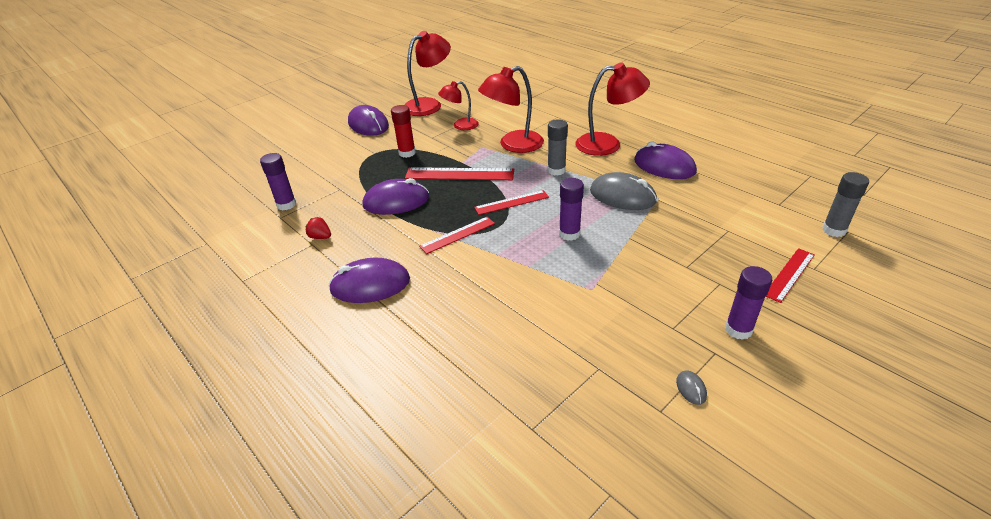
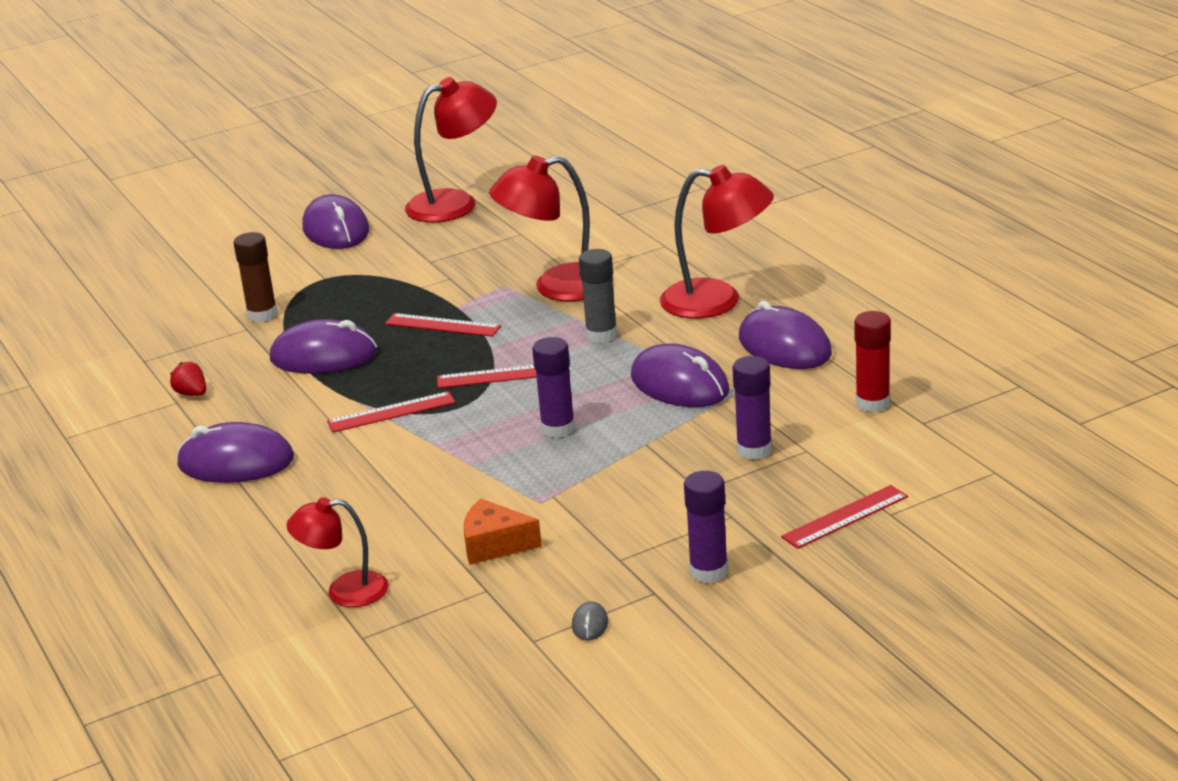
camera: 15 degrees right, 10 degrees down
(286, 204) = (159, 343): purple glue stick -> purple glue stick (754, 450)
(346, 179) = (262, 315): none -> brown glue stick
(407, 153) = (376, 283): red glue stick -> red glue stick (872, 403)
(459, 174) = (442, 325): red ruler -> red ruler, size x0.64
(460, 125) = (488, 246): red lamp -> red lamp (344, 591)
(582, 328) = (494, 545): none -> orange cheese
(622, 196) = (679, 384): grey mouse -> purple mouse
(833, 230) = (973, 468): grey glue stick -> none

